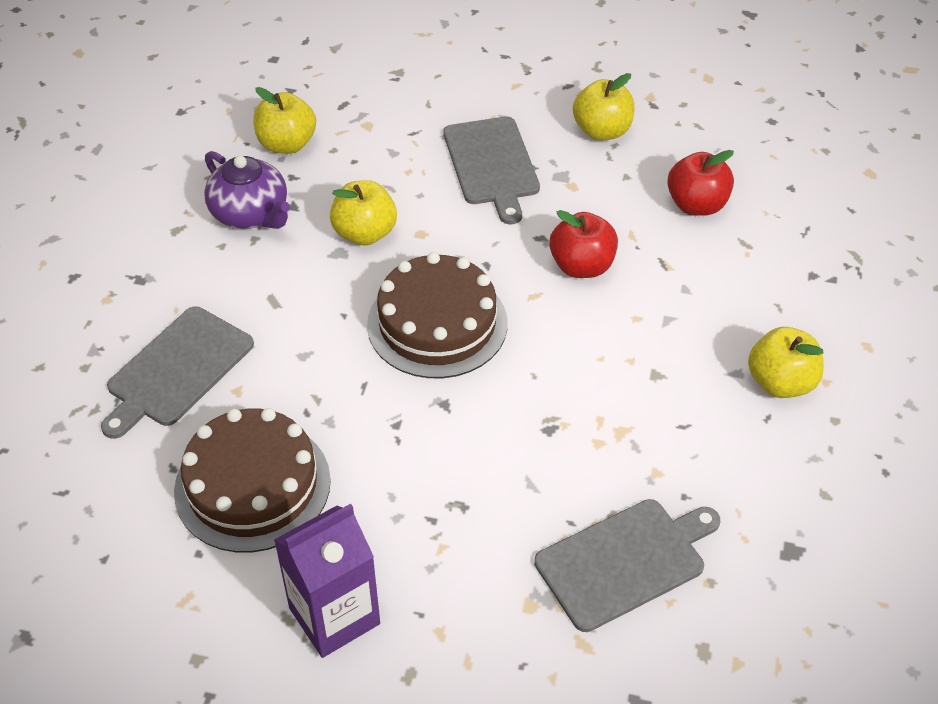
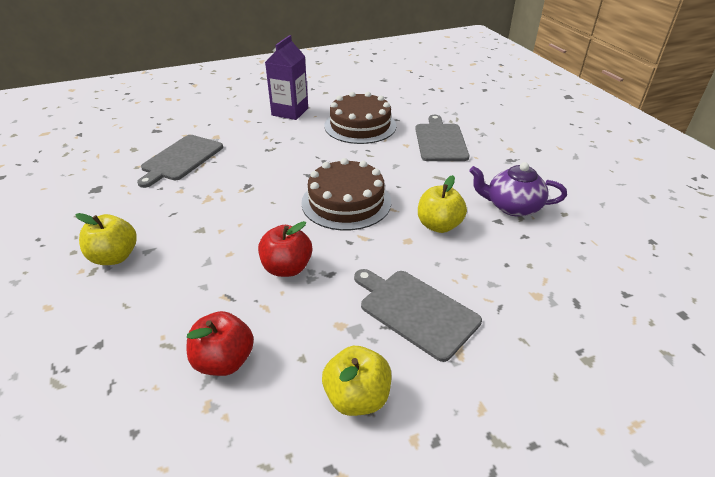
camera: 145 degrees right, 10 degrees down
(287, 144) = (560, 253): yellow apple -> none

